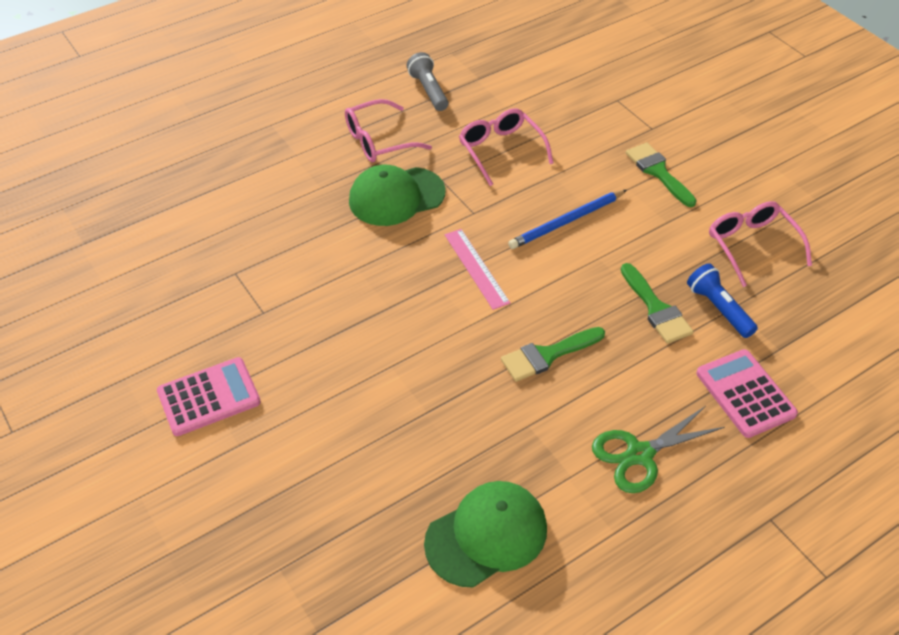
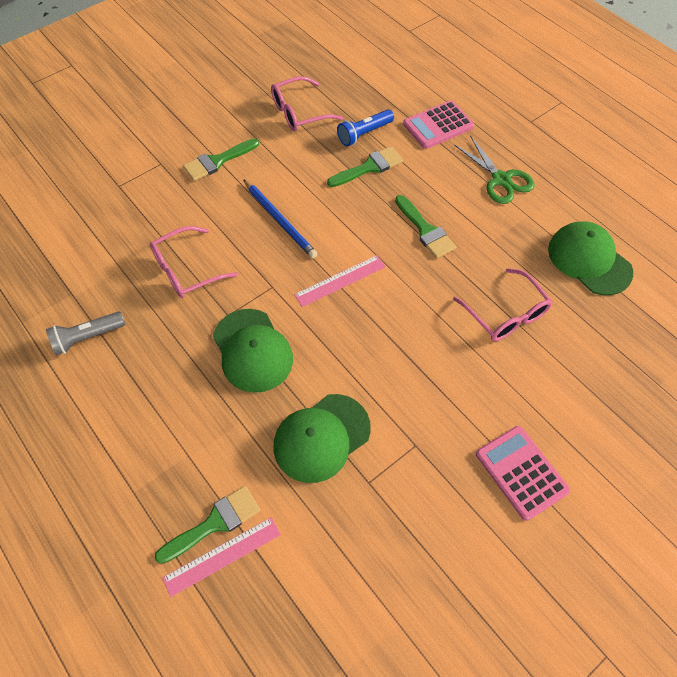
camera: 95 degrees left, 10 degrees up
(200, 175) = (222, 555): none -> pink ruler
(229, 171) = (215, 523): none -> green brush
(289, 242) = (321, 438): none -> green cap
(378, 141) = (168, 376): pink glasses -> pink glasses (505, 314)

